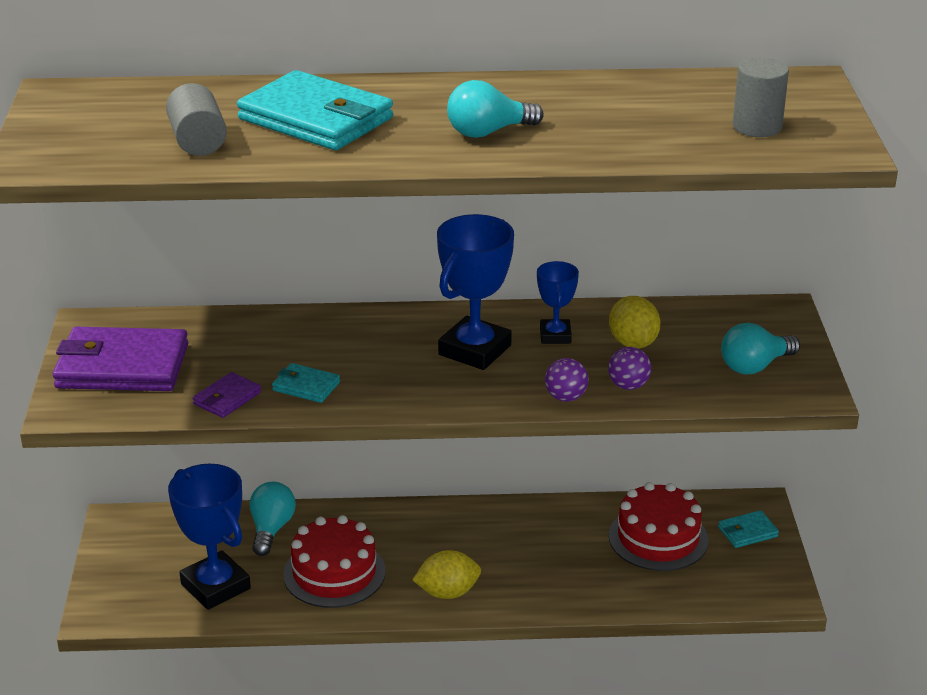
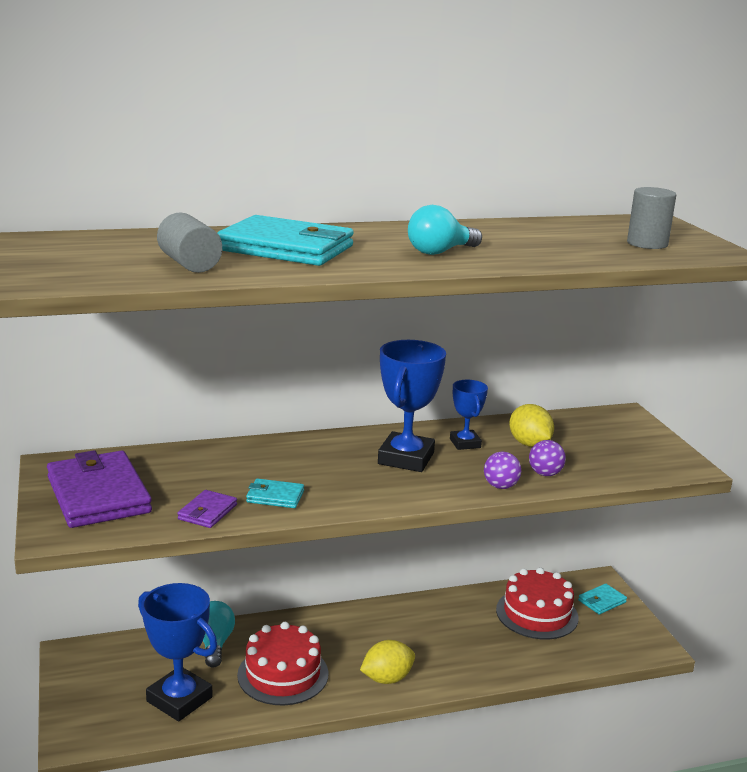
camera: 15 degrees left, 10 degrees down
(122, 366) = (98, 495): purple wallet -> purple wallet turned 75 degrees clockwise
(755, 366) = (632, 452): turquoise light bulb -> none

